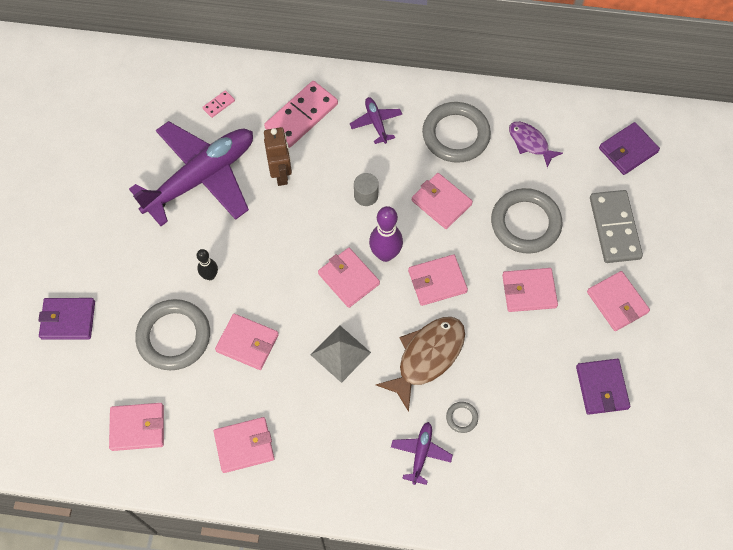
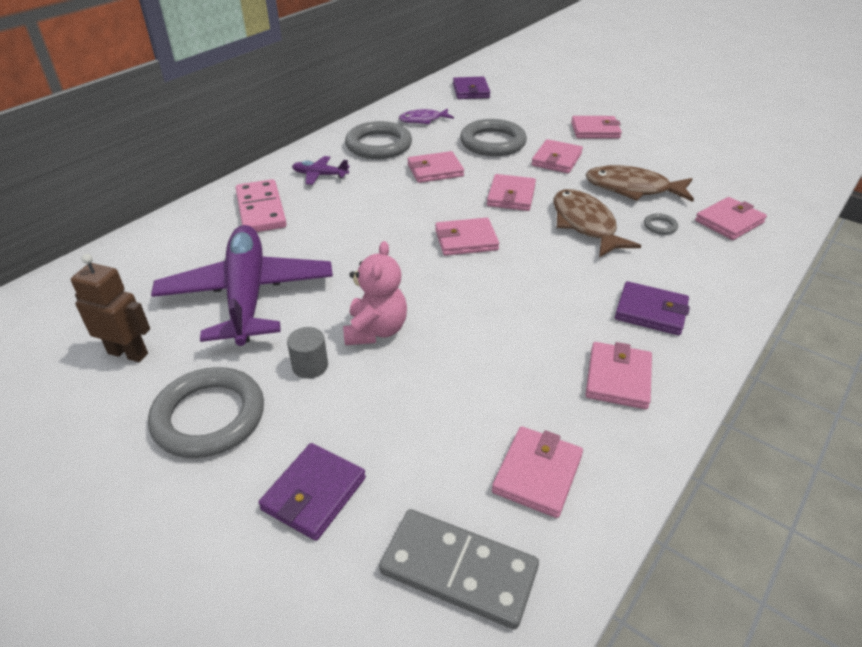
camera: 60 degrees left, 25 degrees down
(174, 336) = (429, 389): grey ring -> grey ring (209, 417)
(210, 276) = (376, 330): black bowling pin -> pink teddy bear
(218, 105) = (178, 254): pink domino -> none
(247, 343) = (485, 331): pink wallet -> pink wallet (729, 222)
(281, 174) = (308, 241): brown robot -> brown robot (128, 353)
(340, 353) = (545, 271): grey pyramid -> none
(366, 195) = (387, 203): grey cylinder -> grey cylinder (310, 366)
(385, 254) = (458, 212): purple bowling pin -> none
(421, 453) = (687, 259): purple plane -> none
(515, 375) = (632, 189): none -> brown fish
(601, 387) = (667, 157): purple wallet -> purple wallet (651, 312)
(614, 228) = (530, 113): grey domino -> grey domino (458, 570)

